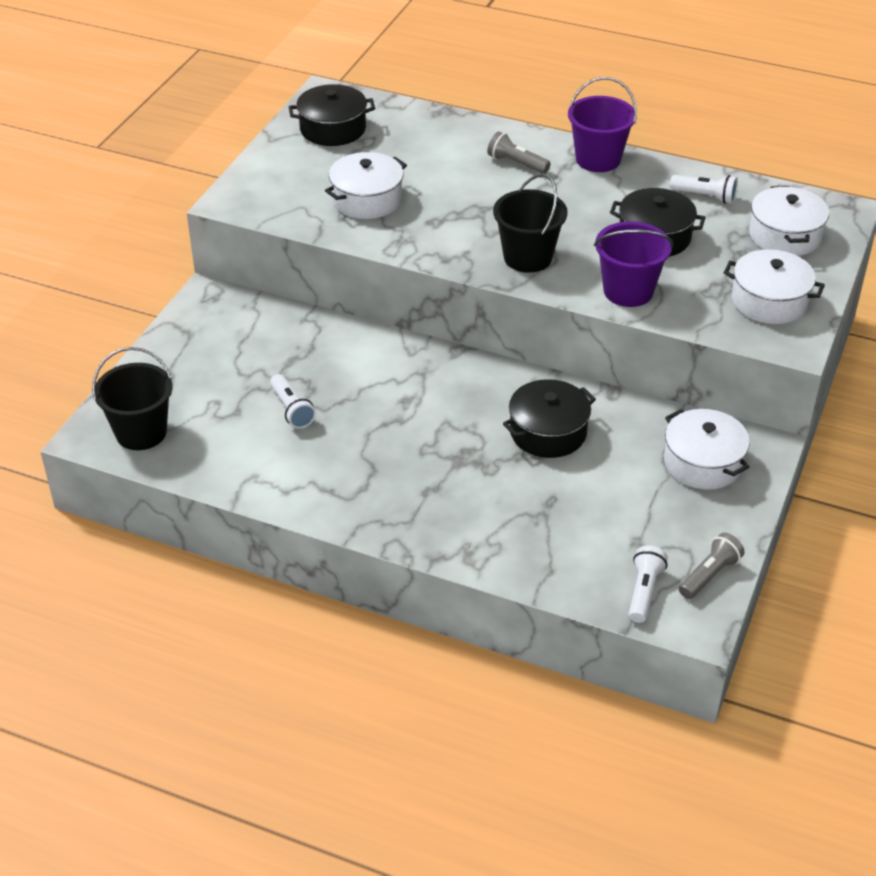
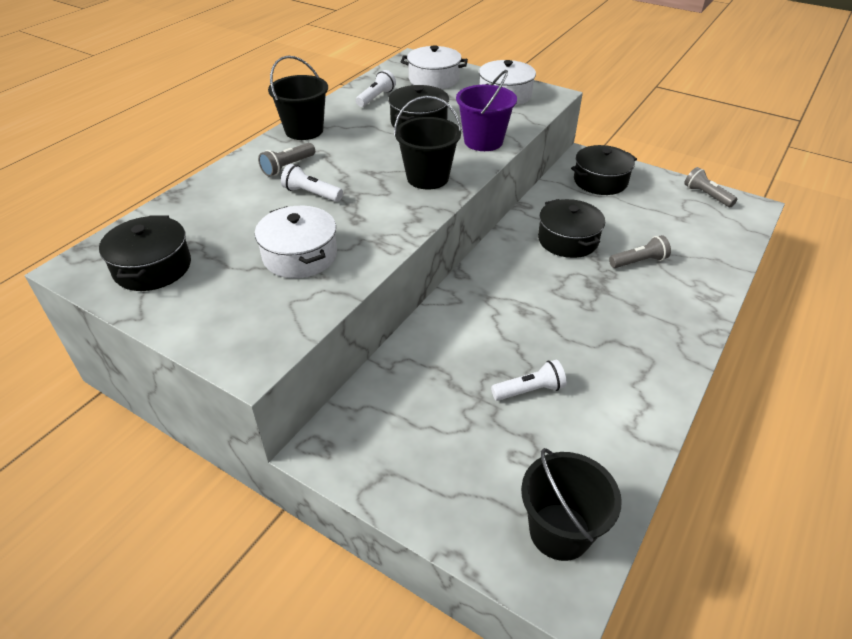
camera: 80 degrees left, 0 degrees up
(522, 495) = (639, 261): none -> grey flashlight
(598, 159) = (304, 130): purple bucket -> black bucket
(644, 591) = (728, 222): white flashlight -> white flashlight (311, 194)
(703, 462) = (600, 181): white pot -> black pot

